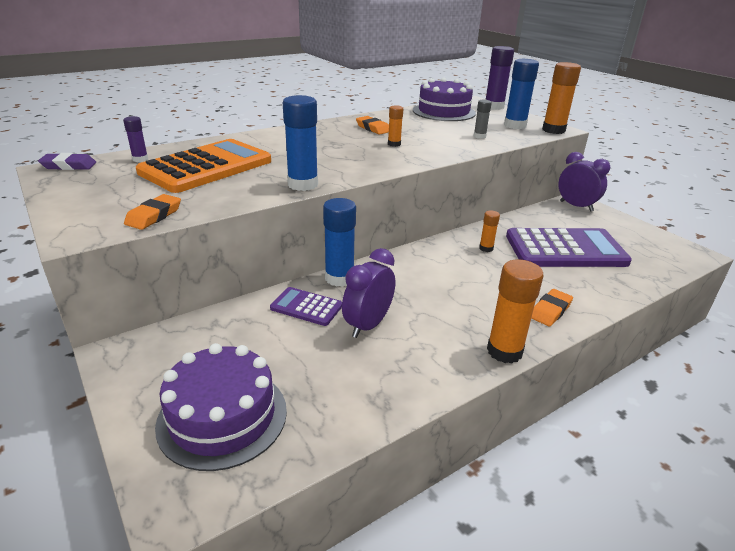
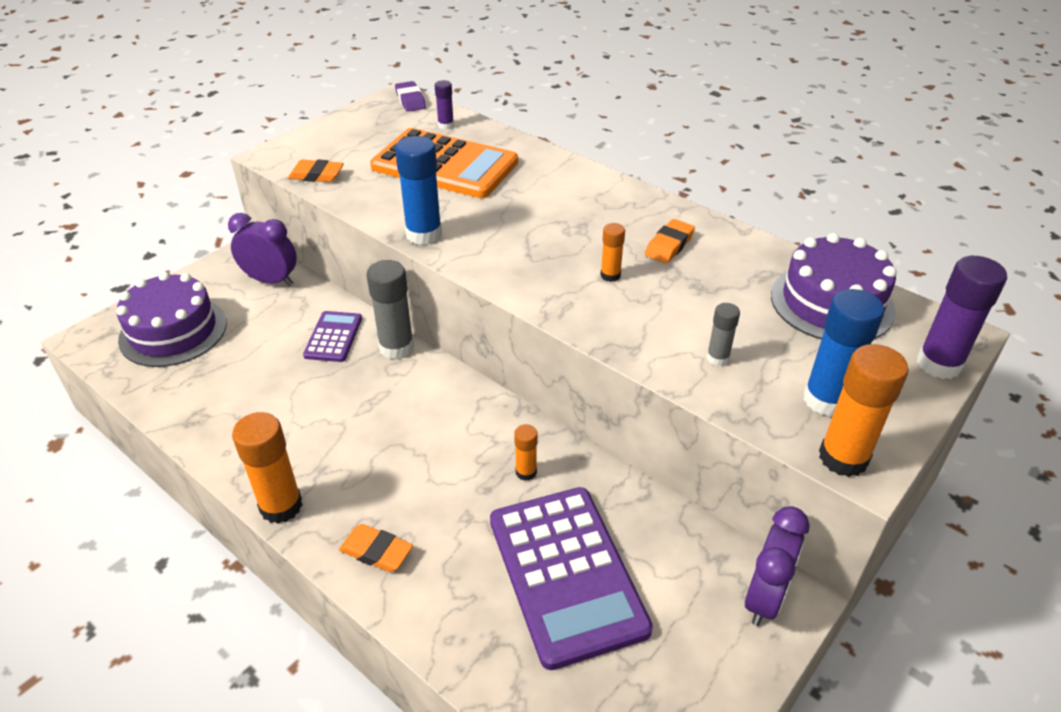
camera: 75 degrees right, 10 degrees up
(339, 278) = (396, 347): blue glue stick -> grey glue stick
(368, 325) = (310, 387): purple clock -> purple clock (271, 280)

